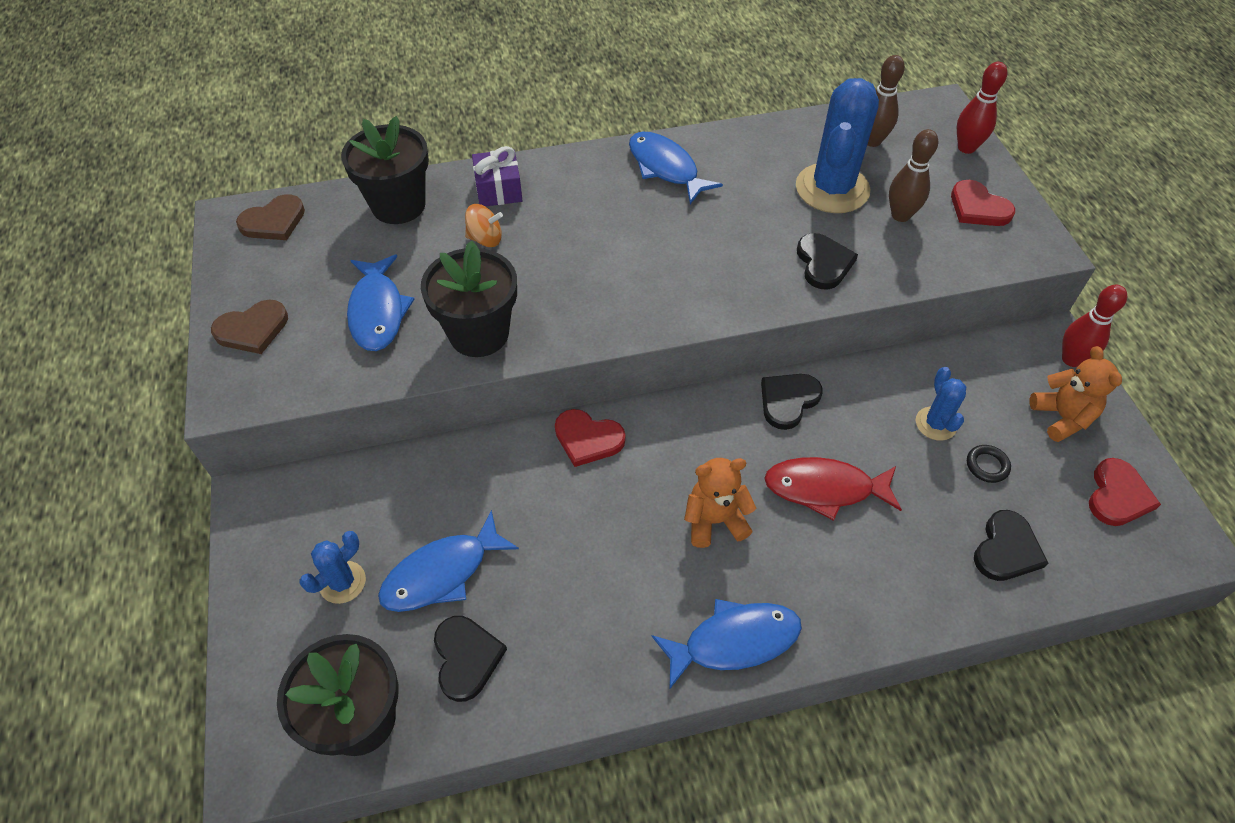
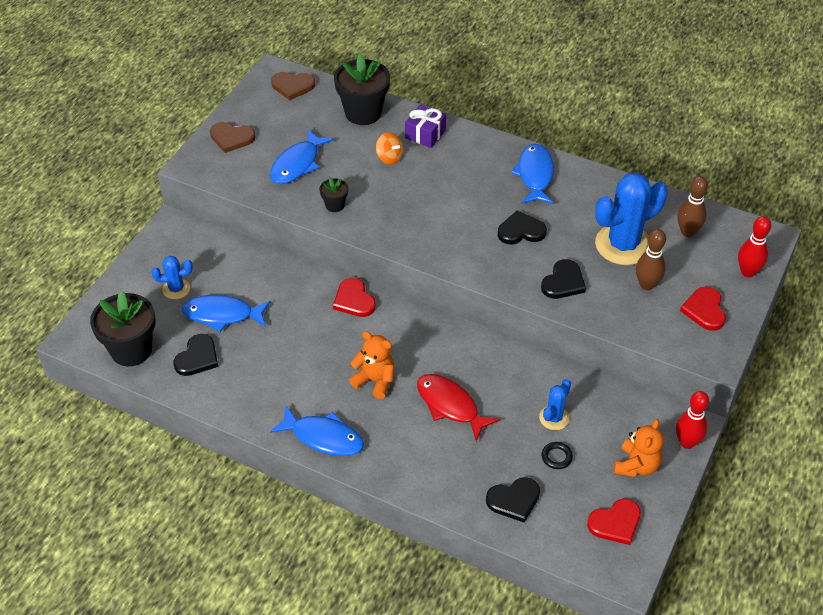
camera: 40 degrees right, 5 degrees down
(479, 334) = (334, 205): black flower pot -> black flower pot, size x0.48
(788, 400) = (483, 351): black heart -> black heart (521, 231)

